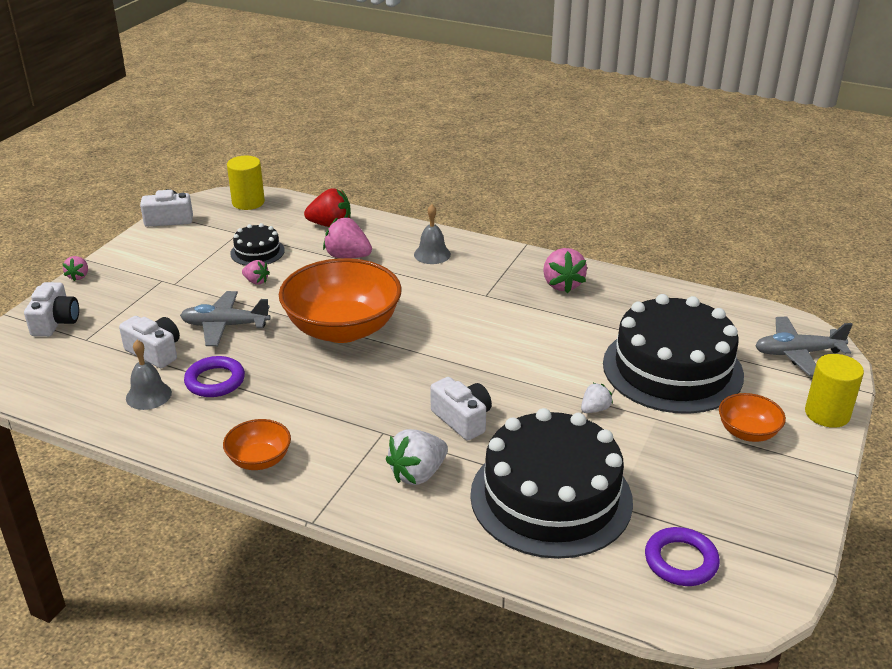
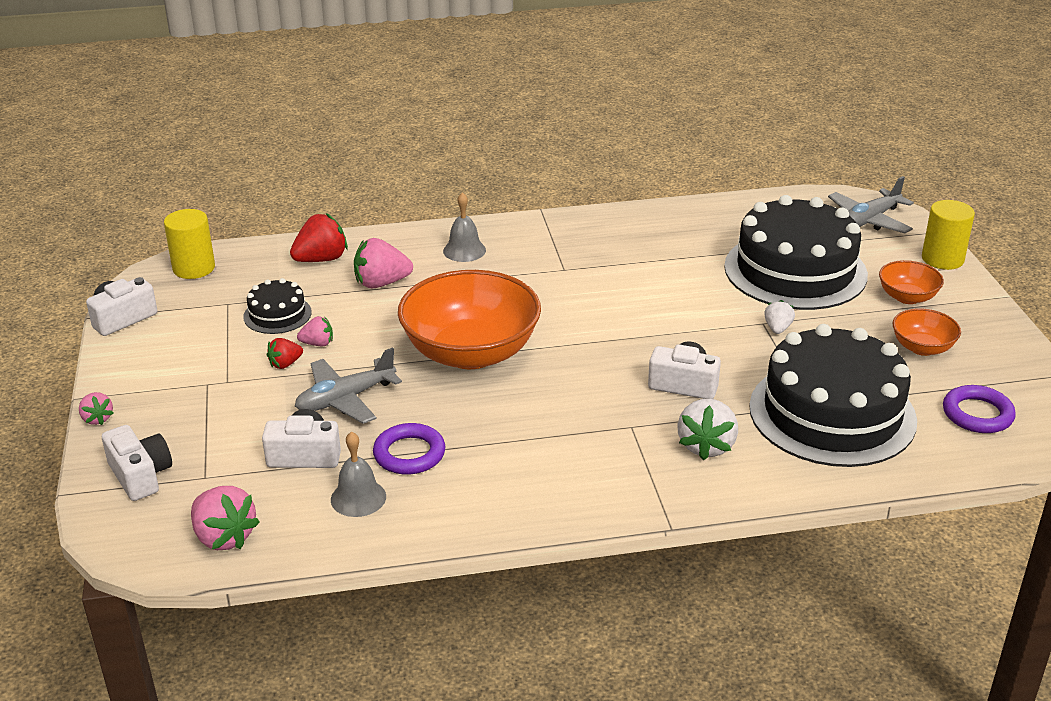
camera: 35 degrees left, 0 degrees up
(220, 287) = (285, 364): none -> red strawberry
(259, 460) = (553, 502): orange bowl -> orange bowl (922, 348)
(562, 284) = (619, 234): pink strawberry -> pink strawberry (224, 537)

